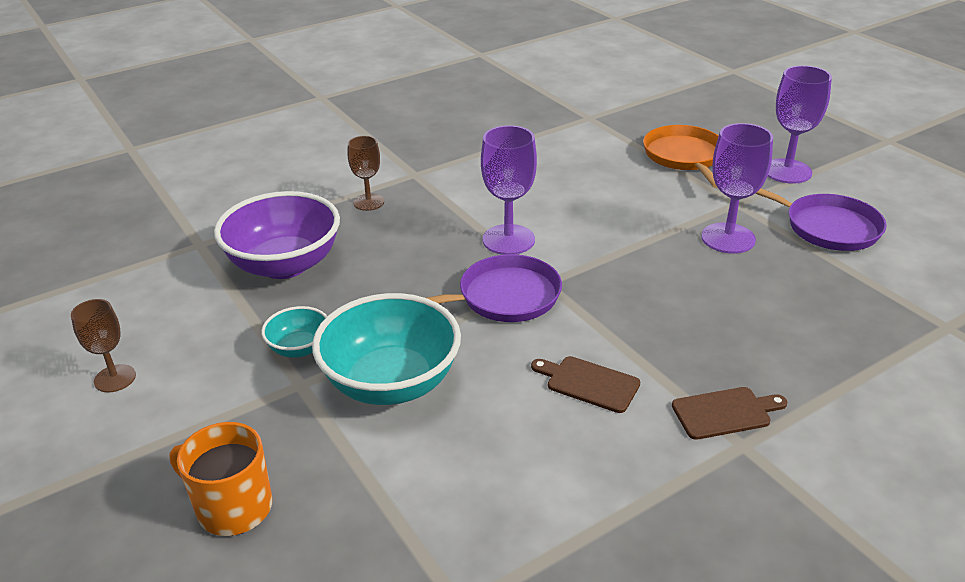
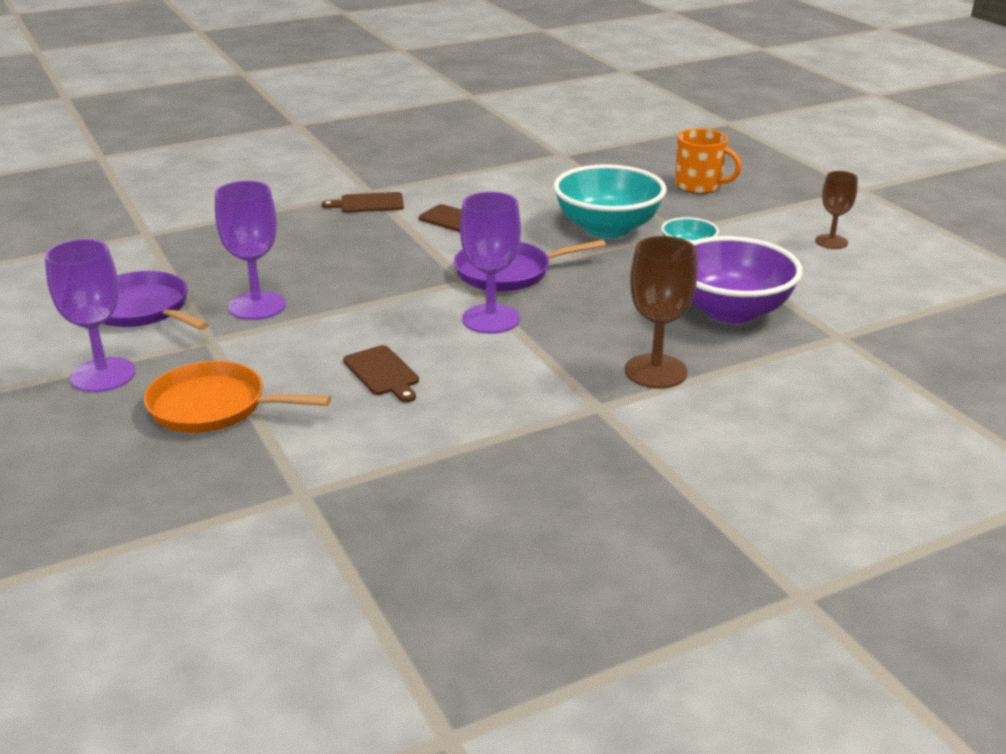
camera: 175 degrees left, 5 degrees down
(368, 202) = (655, 371): brown goblet -> brown goblet, size x1.59
(580, 187) = (382, 373): none -> brown cutting board
(684, 157) = (213, 406): orange pan -> orange pan turned 105 degrees clockwise

